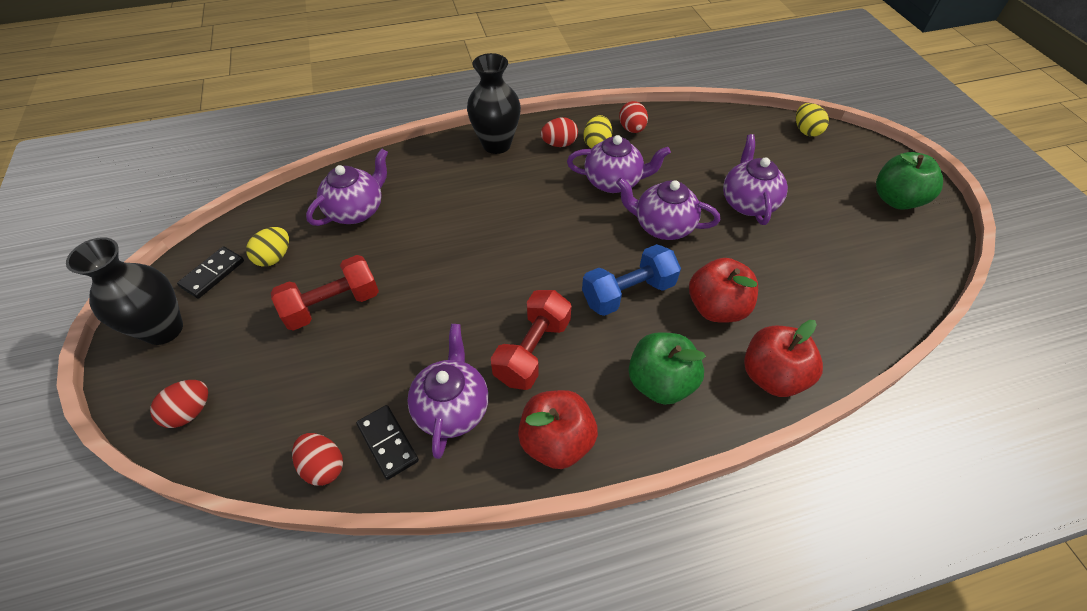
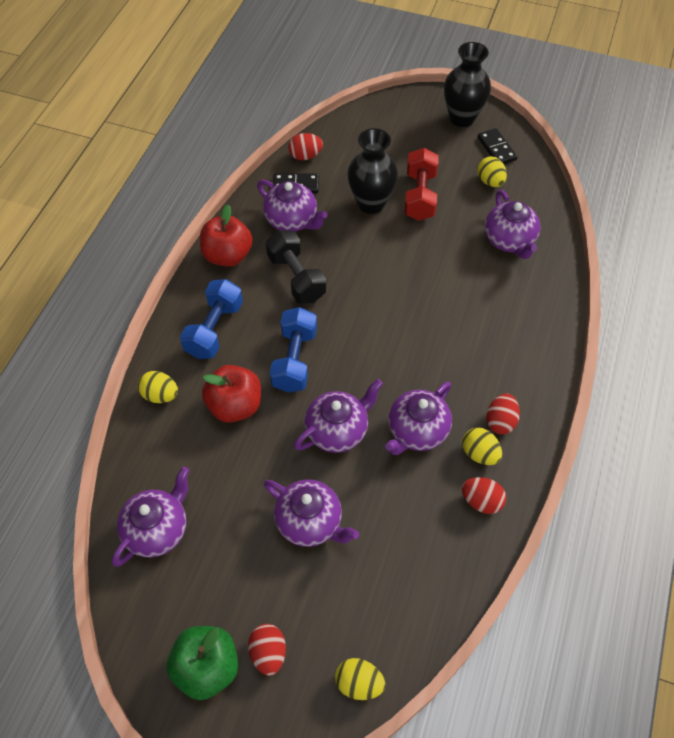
camera: 125 degrees right, 5 degrees up
(190, 412) = (387, 116): red egg -> red egg (268, 652)
(496, 144) = (533, 371): black vase -> black vase (371, 203)
(532, 351) = (296, 277): red dumbbell -> black dumbbell
(660, 382) = (214, 329): green apple -> blue dumbbell
(772, 376) = (160, 395): red apple -> yellow egg
(867, 288) = (157, 529): none -> purple teapot

